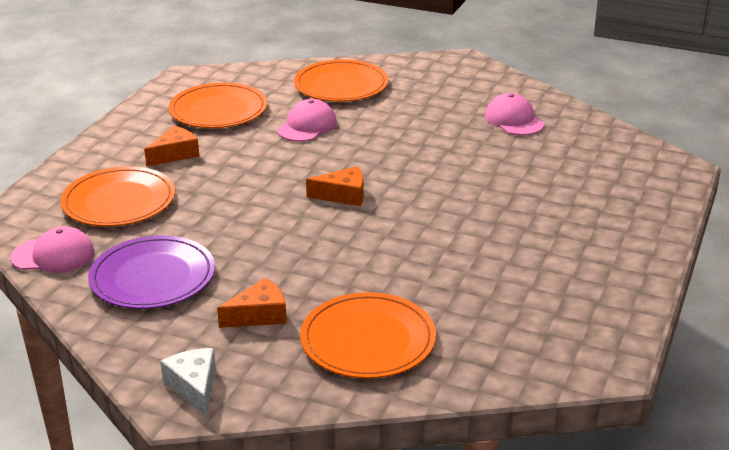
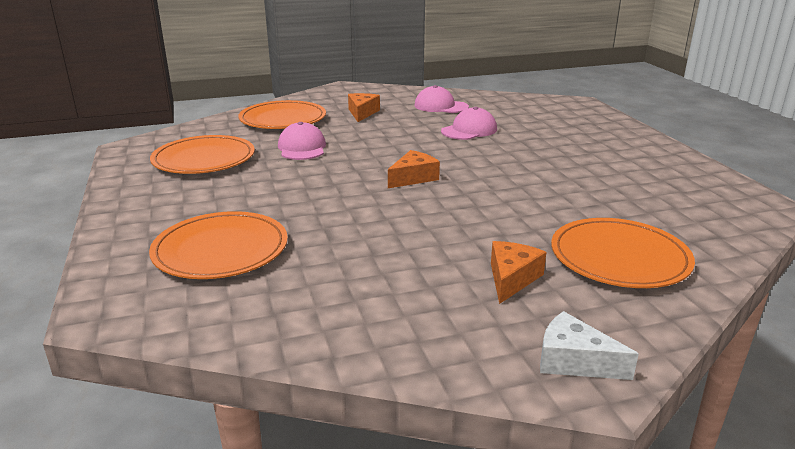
camera: 40 degrees left, 5 degrees down
(53, 255) = (225, 321): pink cap -> pink cap (469, 130)
(152, 277) = (365, 293): purple plate -> none
(175, 154) = (216, 198): orange cheese -> orange cheese (362, 113)

